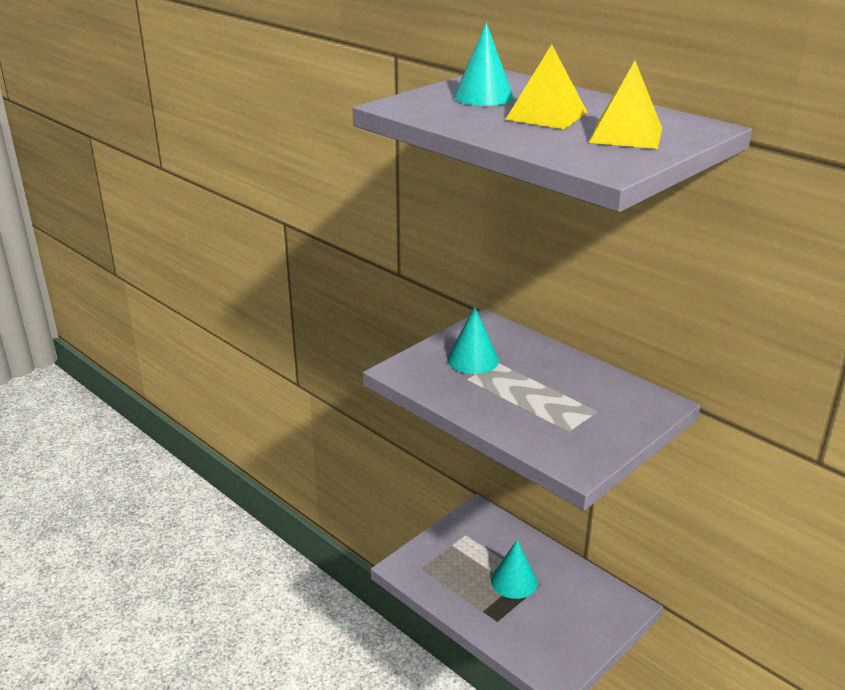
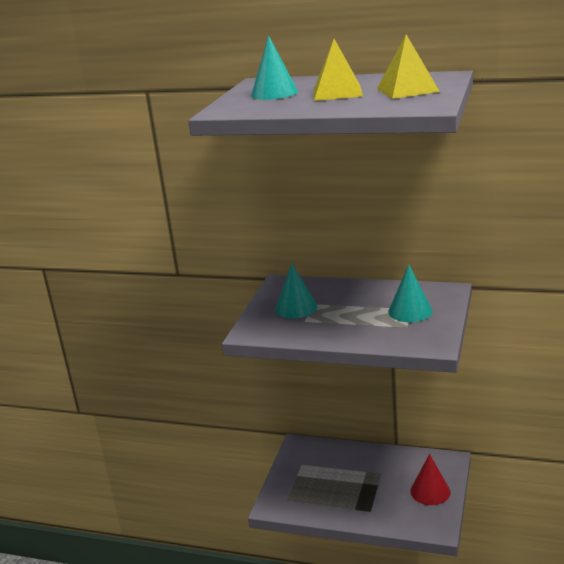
camera: 25 degrees left, 5 degrees down
(514, 581) = (360, 480): turquoise cone -> turquoise cone (410, 311)
(579, 630) = (430, 491): none -> red cone

